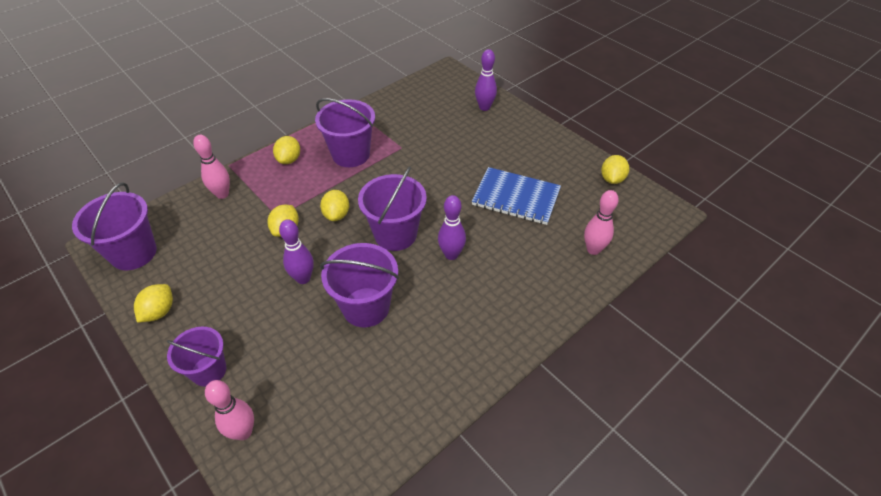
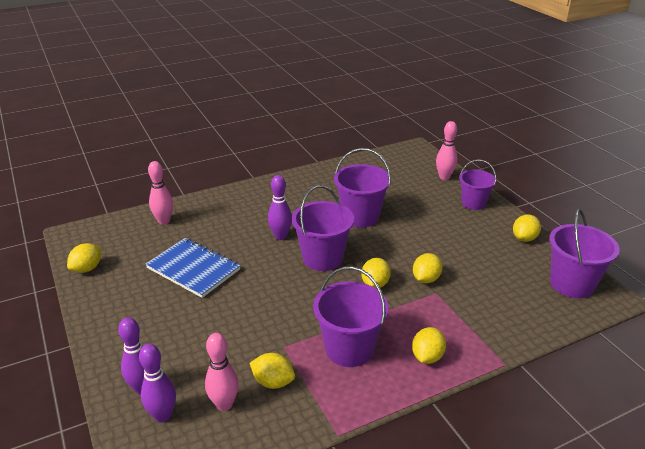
camera: 165 degrees left, 15 degrees down
(222, 194) = (501, 327): pink bowling pin -> pink bowling pin (224, 404)
(303, 278) = (409, 241): purple bowling pin -> purple bowling pin (163, 415)
(400, 125) = (273, 382): none -> yellow lemon

